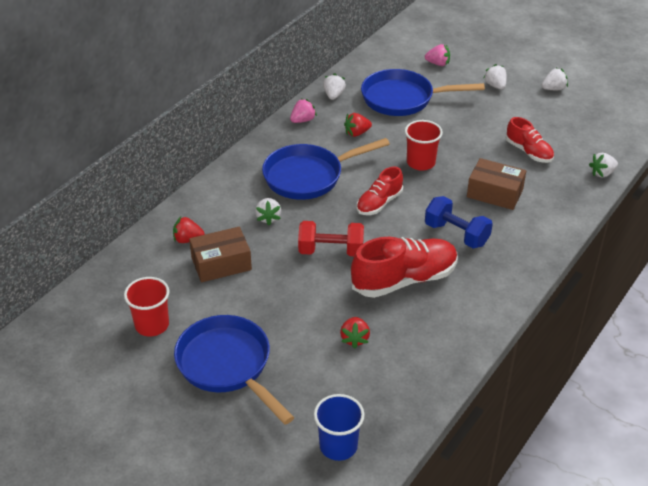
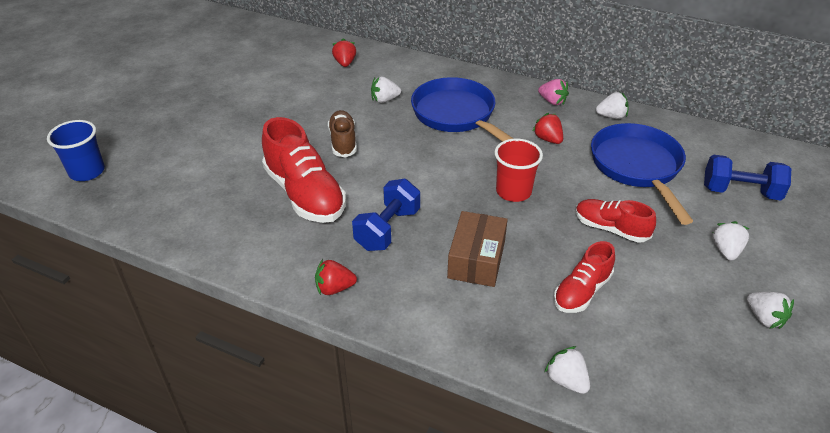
camera: 80 degrees right, 0 degrees up
(152, 325) = (239, 63): red cup -> none
(221, 264) = (316, 83): brown box -> none
(227, 365) = (190, 103): blue pan -> none
(331, 251) = (343, 142): red dumbbell -> brown shoe
(354, 339) = (218, 168): red strawberry -> red strawberry (334, 288)
(379, 203) = (427, 166): red shoe -> red shoe (610, 229)
(438, 63) = (740, 192): pink strawberry -> blue dumbbell
(495, 86) = (726, 251): white strawberry -> white strawberry turned 45 degrees counterclockwise

